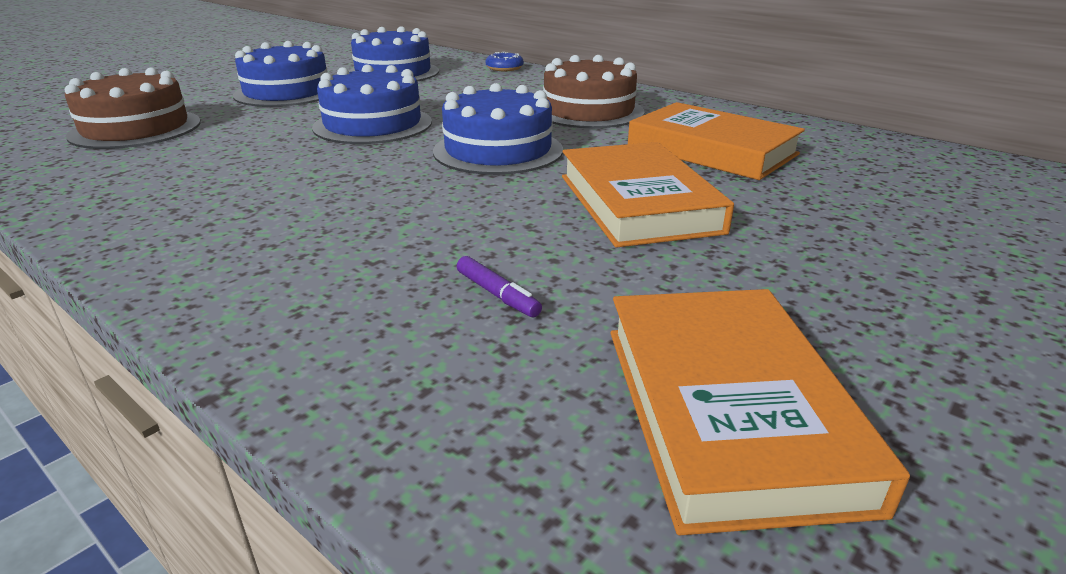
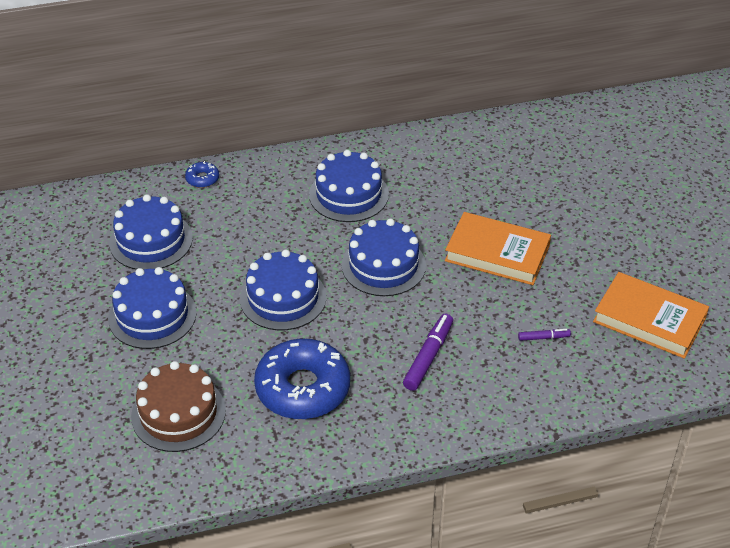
camera: 55 degrees left, 15 degrees up
(215, 166) = (303, 388): none -> blue donut
(344, 217) = (428, 357): none -> purple marker
(588, 111) = (348, 194): brown cake -> blue cake
(712, 150) = (457, 188): orange book -> none

